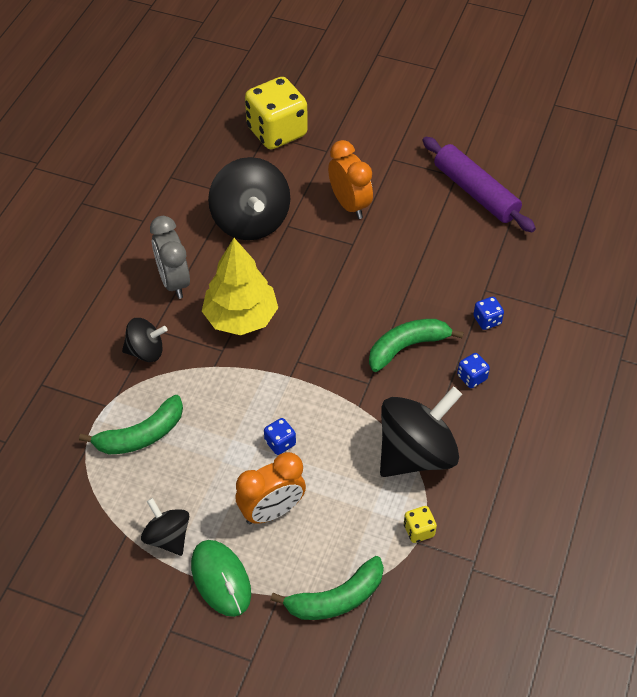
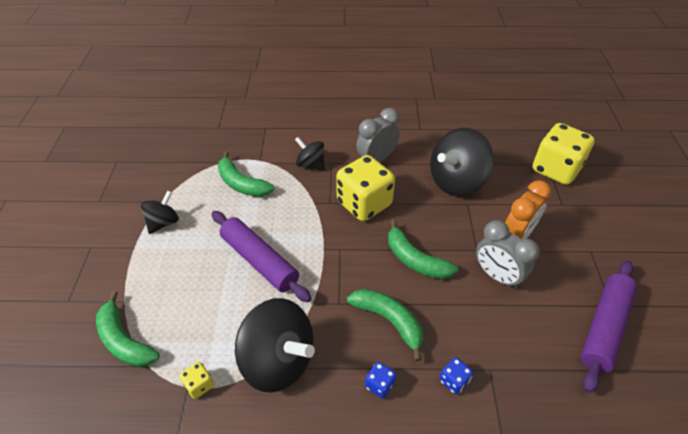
camera: 70 degrees right, 5 degrees down
(146, 351) = (311, 164): black spinning top -> black spinning top turned 150 degrees clockwise
(221, 579) = (134, 262): green mouse -> none
(241, 317) = (364, 203): yellow tree -> yellow dice
(272, 511) = (197, 274): orange clock -> none
(280, 443) = (259, 261): blue dice -> purple rolling pin
(342, 299) = (415, 260): none -> green banana
(391, 242) = (497, 276): none -> grey clock

